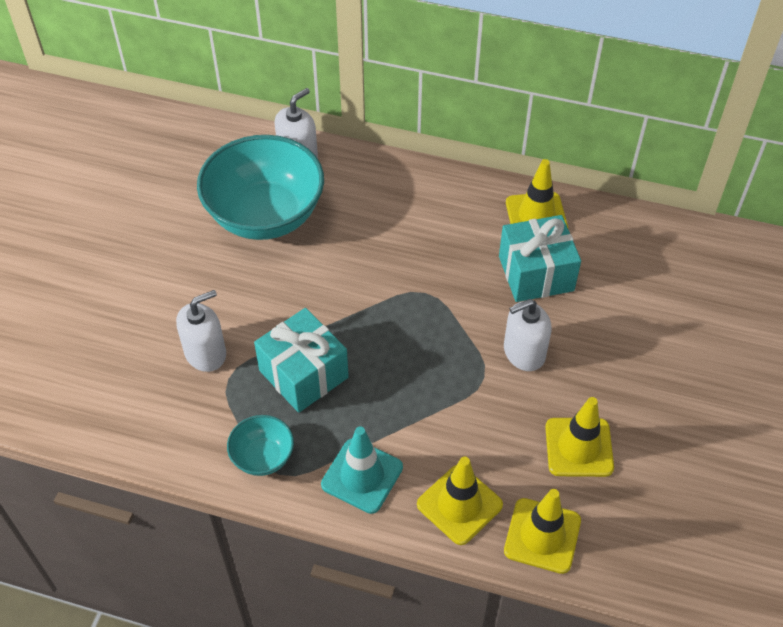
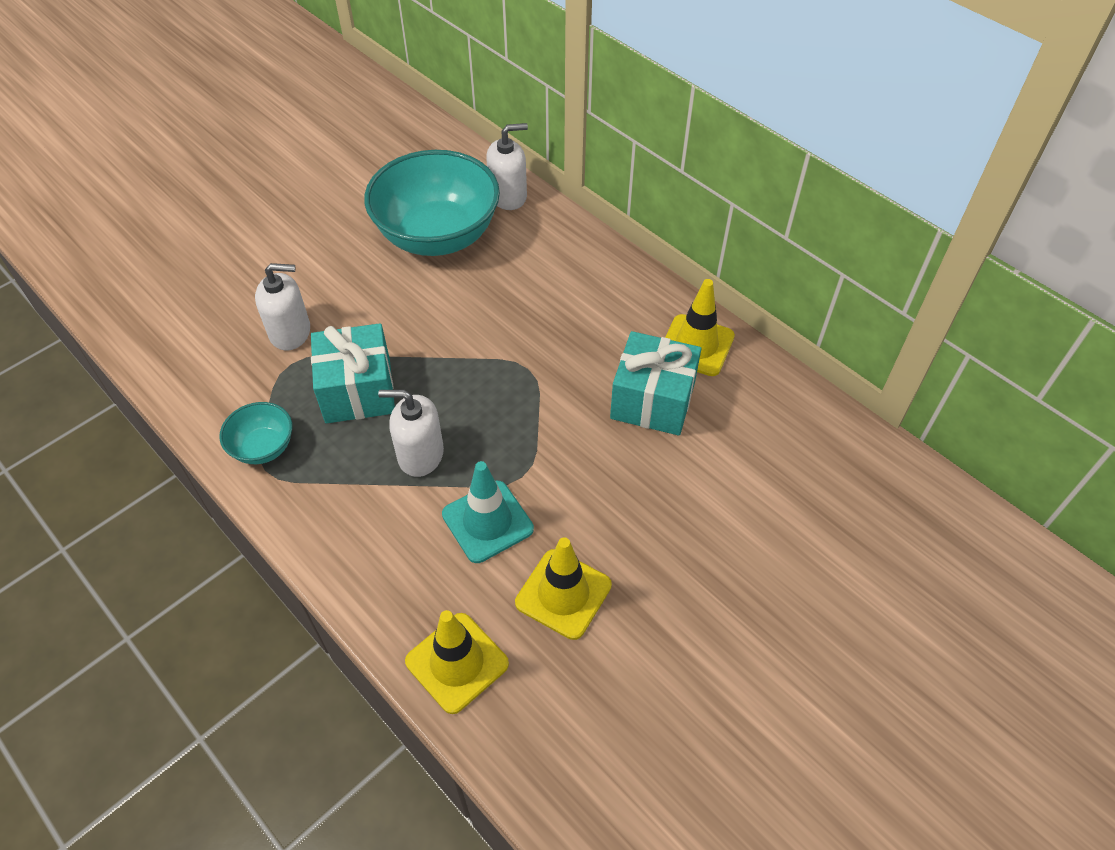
camera: 30 degrees right, 0 degrees up
(362, 476) = (334, 510): turquoise traffic cone -> turquoise traffic cone (487, 521)
(459, 504) = (401, 587): yellow traffic cone -> none
(524, 352) = (580, 471): white soap dispenser -> white soap dispenser (420, 454)

